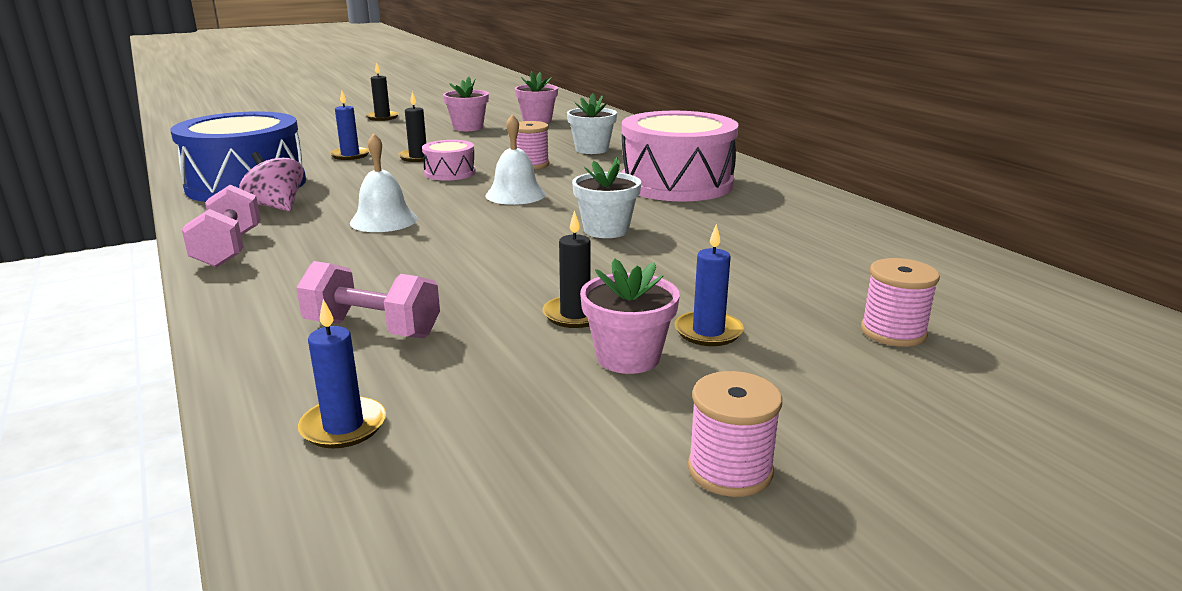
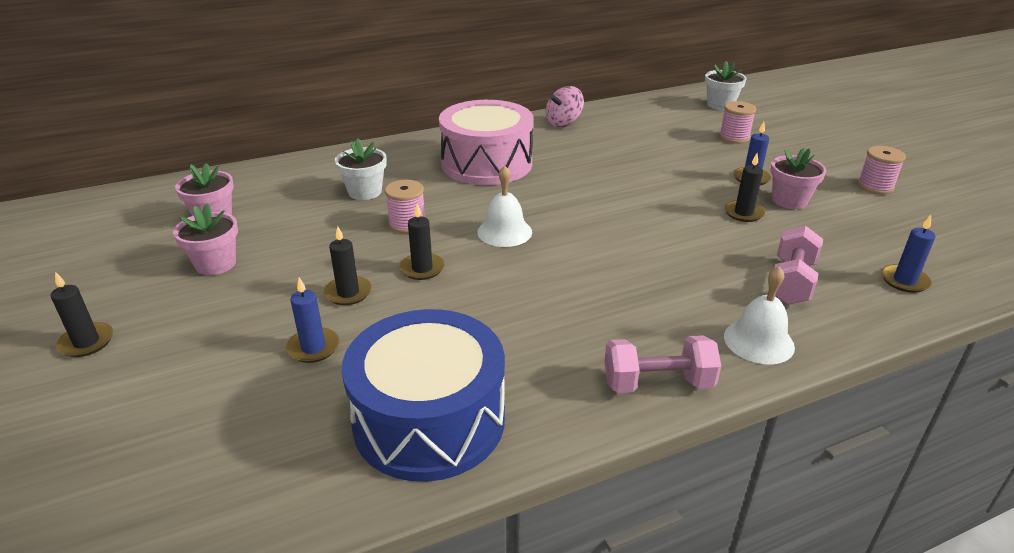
camera: 85 degrees left, 10 degrees up
(276, 207) = (525, 375): pink spinning top -> pink spinning top (563, 123)
(384, 220) = (573, 297): white bell -> white bell (758, 341)
(450, 173) = (422, 268): pink drum -> black candle
(606, 230) = (596, 196): white flower pot -> white flower pot (720, 105)

